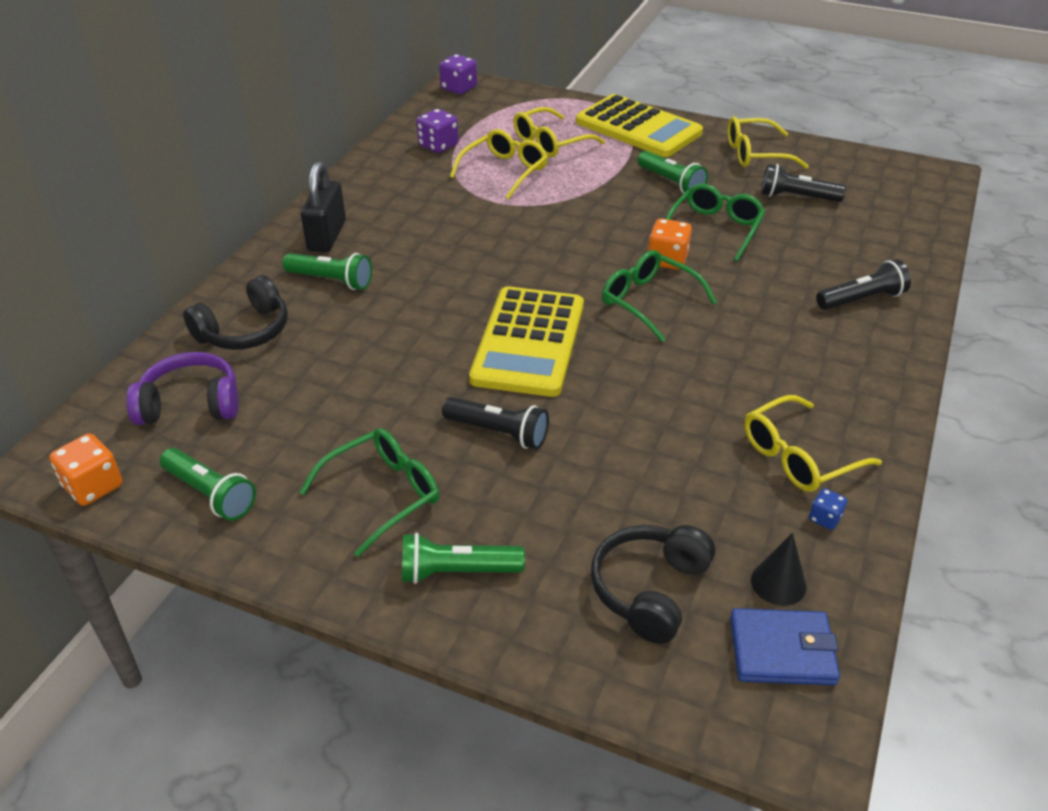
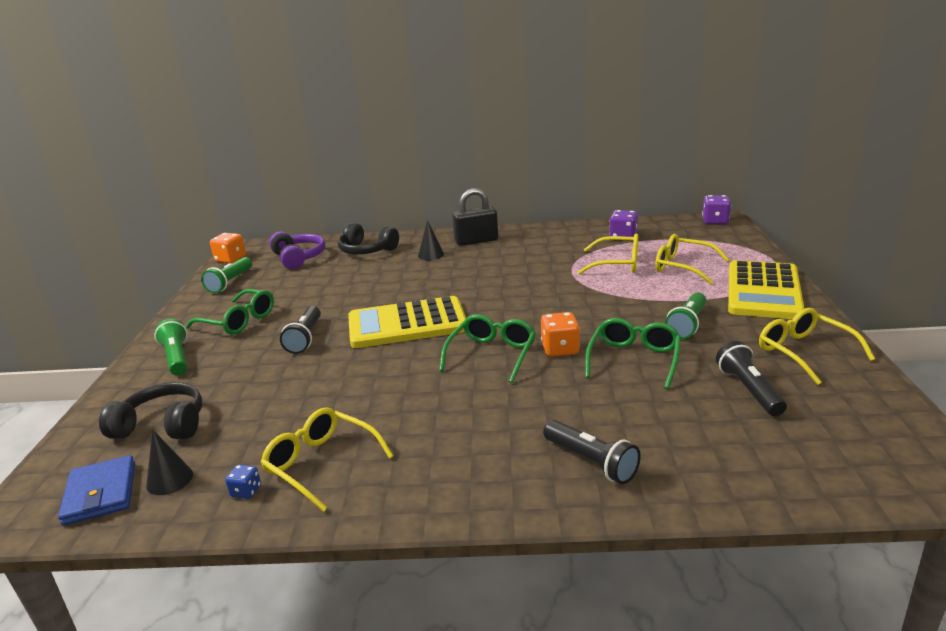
camera: 70 degrees right, 15 degrees down
(331, 280) = (431, 255): green flashlight -> black cone
(715, 229) = (634, 360): green glasses -> green glasses turned 75 degrees counterclockwise

